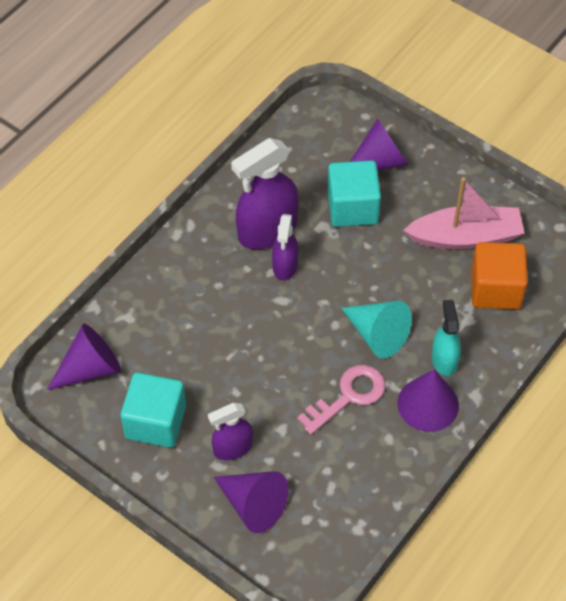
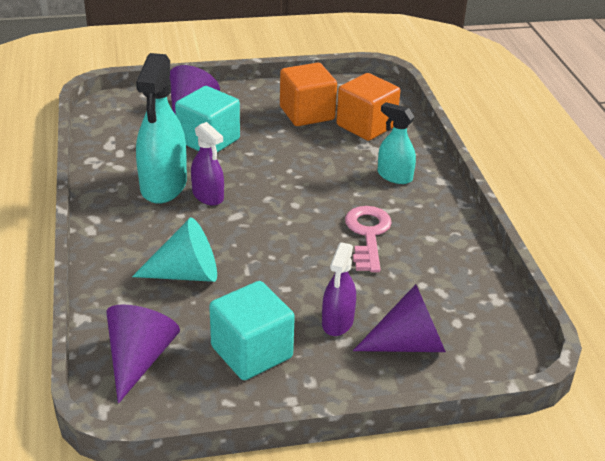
camera: 50 degrees left, 20 degrees down
(267, 230) = (163, 186): purple spray bottle -> turquoise spray bottle
(377, 334) = (332, 191): turquoise cone -> turquoise cone (186, 274)
(428, 404) = (423, 204): purple cone -> none
(465, 237) = (307, 113): pink boat -> orange cube

